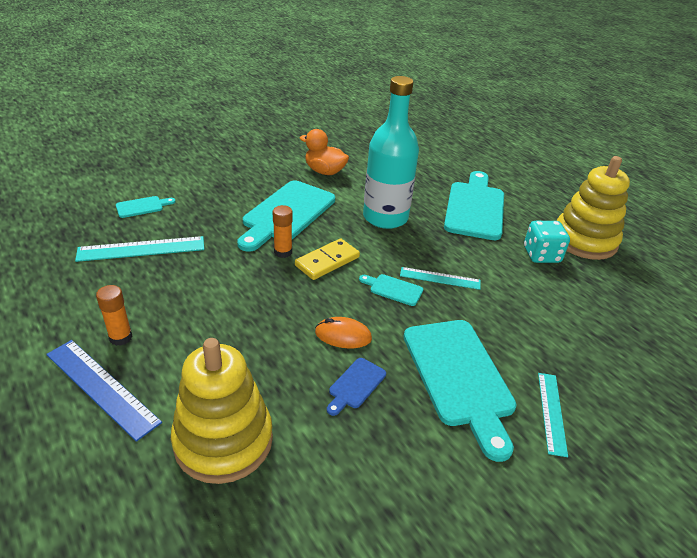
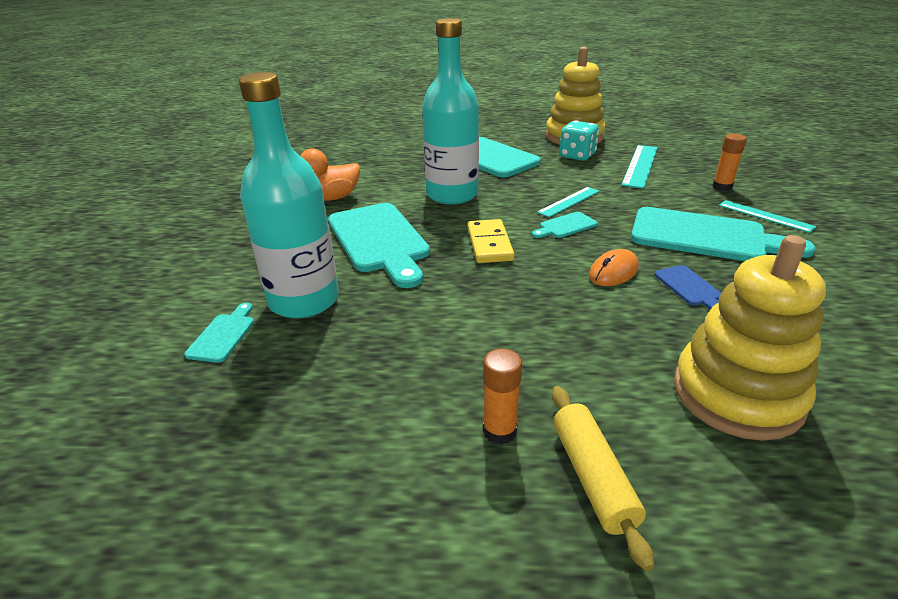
camera: 50 degrees left, 5 degrees down
(101, 387) = (592, 477): blue ruler -> yellow rolling pin
(141, 249) = (322, 362): turquoise ruler -> turquoise ruler (640, 165)
(194, 217) = (304, 300): none -> turquoise bottle
(283, 252) = (446, 263): orange glue stick -> orange glue stick (722, 187)

